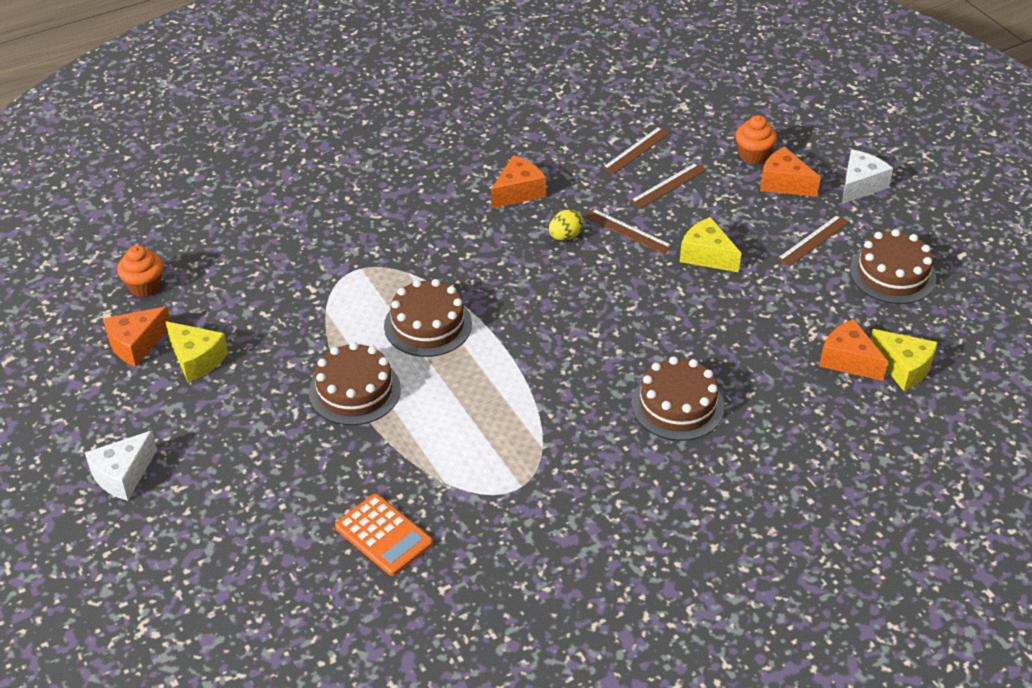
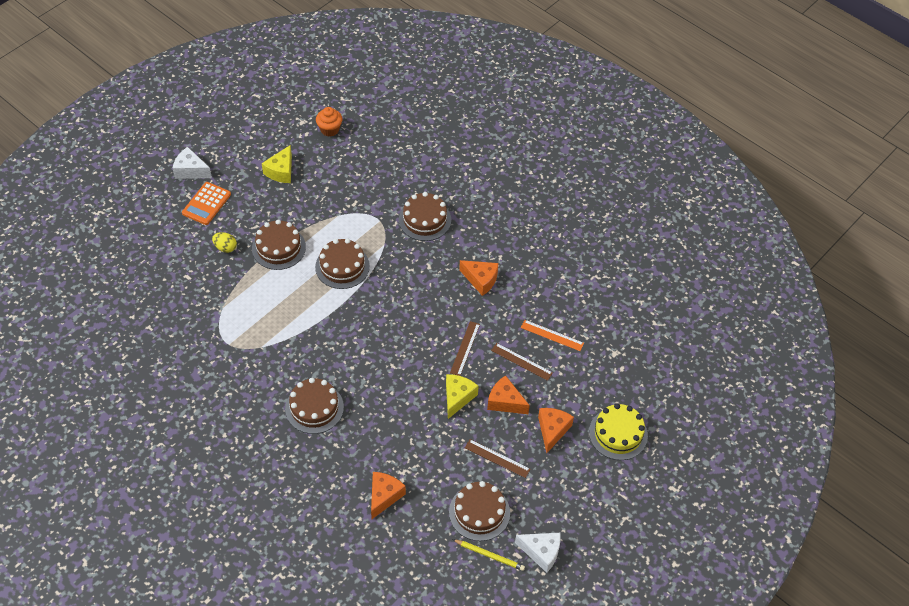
camera: 70 degrees right, 10 degrees up
(136, 344) = (284, 142): orange cheese -> orange cheese (505, 402)
(383, 535) = (178, 291): orange calculator -> orange calculator (206, 204)
(384, 222) = (424, 220): none -> brown cake
(565, 236) = (447, 315): yellow egg -> yellow egg (225, 248)
(636, 150) = (552, 335): brown ruler -> orange ruler
(753, 155) = (576, 406): orange cupcake -> none
(804, 132) = (618, 434): none -> yellow cake
(860, 185) = (570, 479): white cheese -> white cheese (541, 552)
(903, 368) = (387, 530): yellow cheese -> none
(958, 279) = (489, 555): none -> yellow pencil

